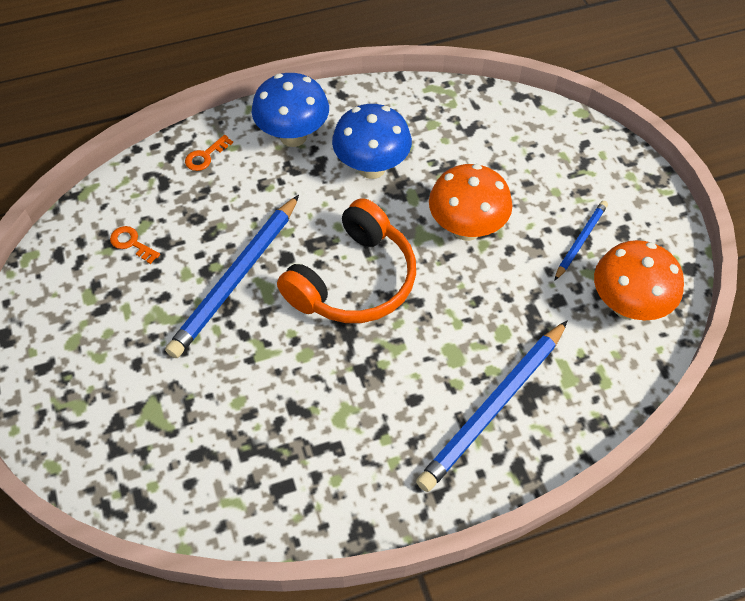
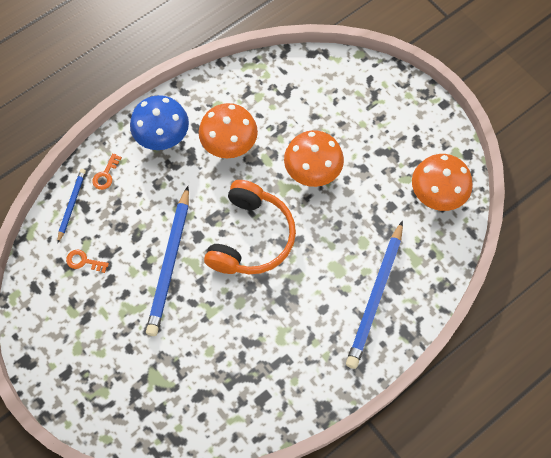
camera: 20 degrees left, 10 degrees up
(372, 168) = (229, 146): blue mushroom -> orange mushroom
(580, 241) = (391, 157): blue pencil -> blue pencil (72, 205)

